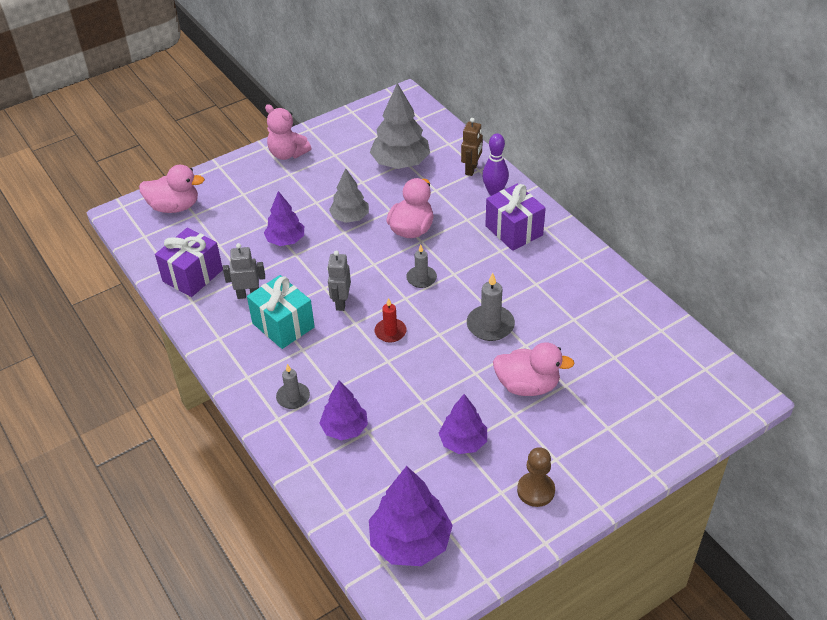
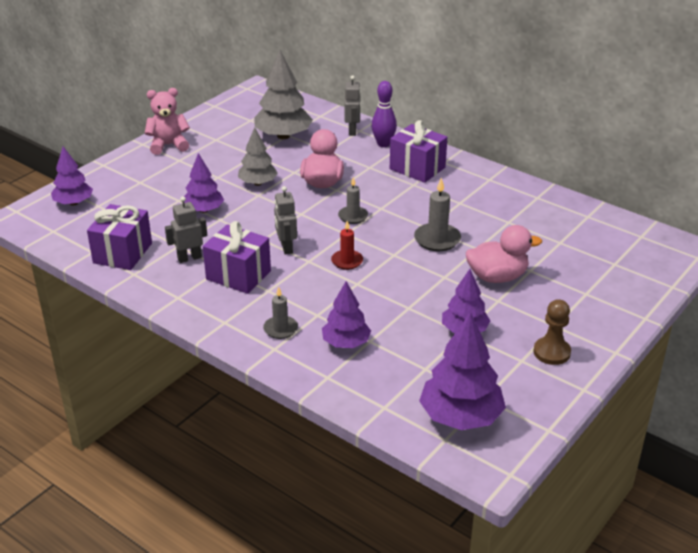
camera: 20 degrees left, 10 degrees down
(174, 207) = (73, 203): pink duck -> purple tree
(283, 325) = (238, 275): turquoise gift -> purple gift
(287, 154) = (168, 145): pink teddy bear -> pink teddy bear turned 150 degrees clockwise
(471, 169) = (352, 131): brown robot -> grey robot

